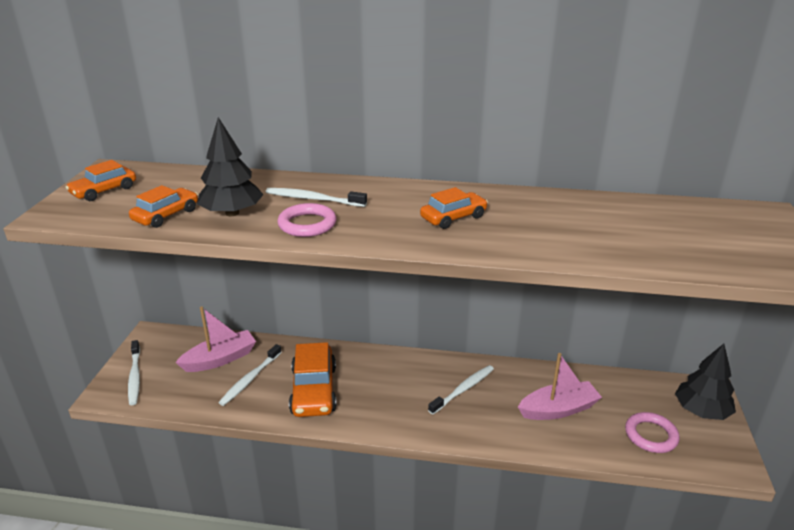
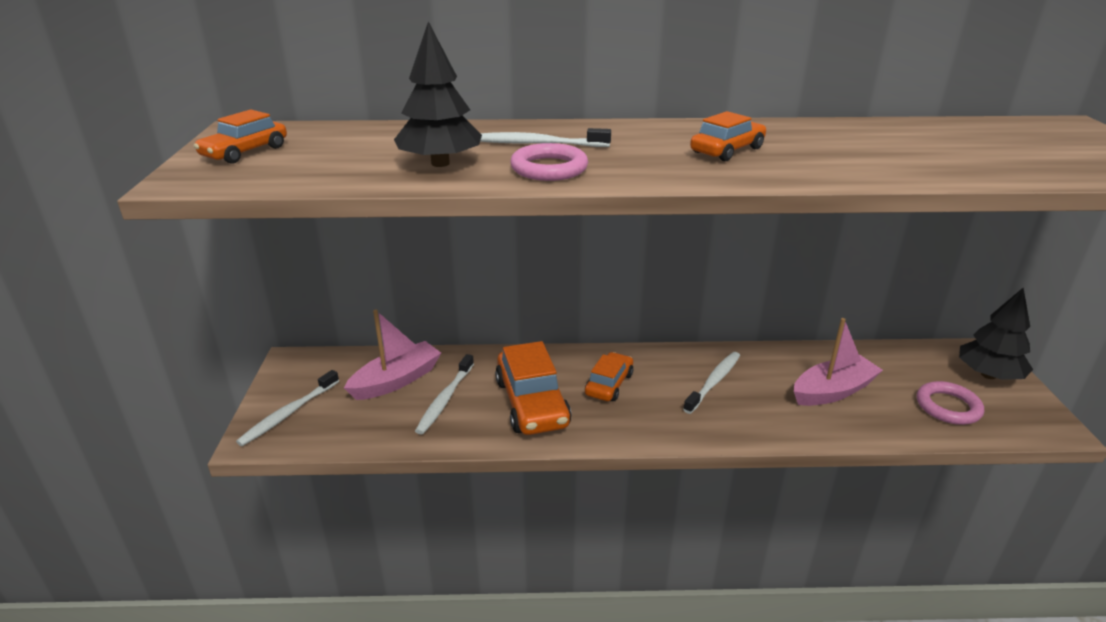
camera: 10 degrees left, 0 degrees up
(135, 377) = (288, 413): white toothbrush -> white toothbrush turned 60 degrees clockwise
(166, 215) = (350, 171): orange car -> orange car (609, 384)

